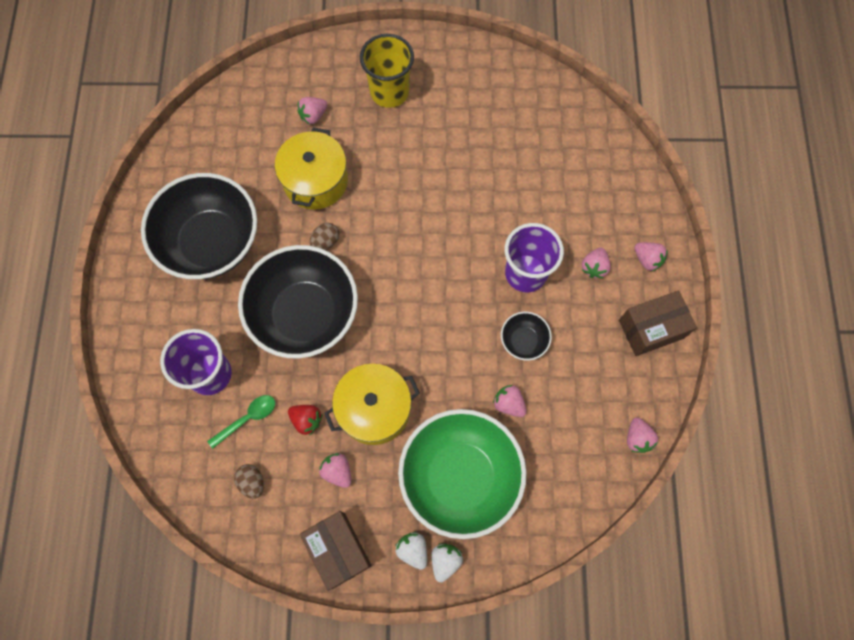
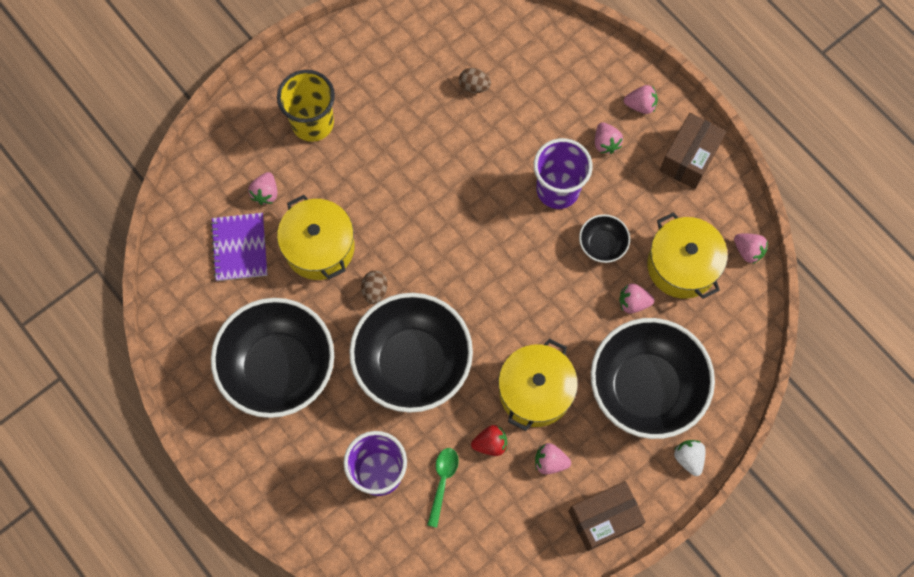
camera: 40 degrees left, 0 degrees up
(252, 482) = (492, 526): brown egg -> brown egg (474, 86)
(262, 139) = (240, 248): none -> purple notebook
(338, 550) = (604, 518): brown box -> brown box turned 45 degrees counterclockwise
(413, 550) = (658, 471): white strawberry -> none
(460, 477) = (645, 388): green bowl -> black bowl
(573, 406) = (682, 265): none -> yellow pot

